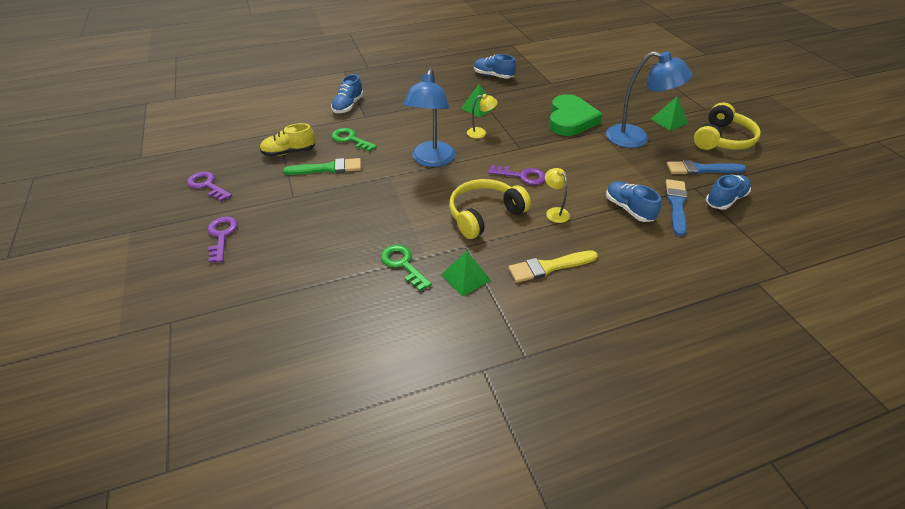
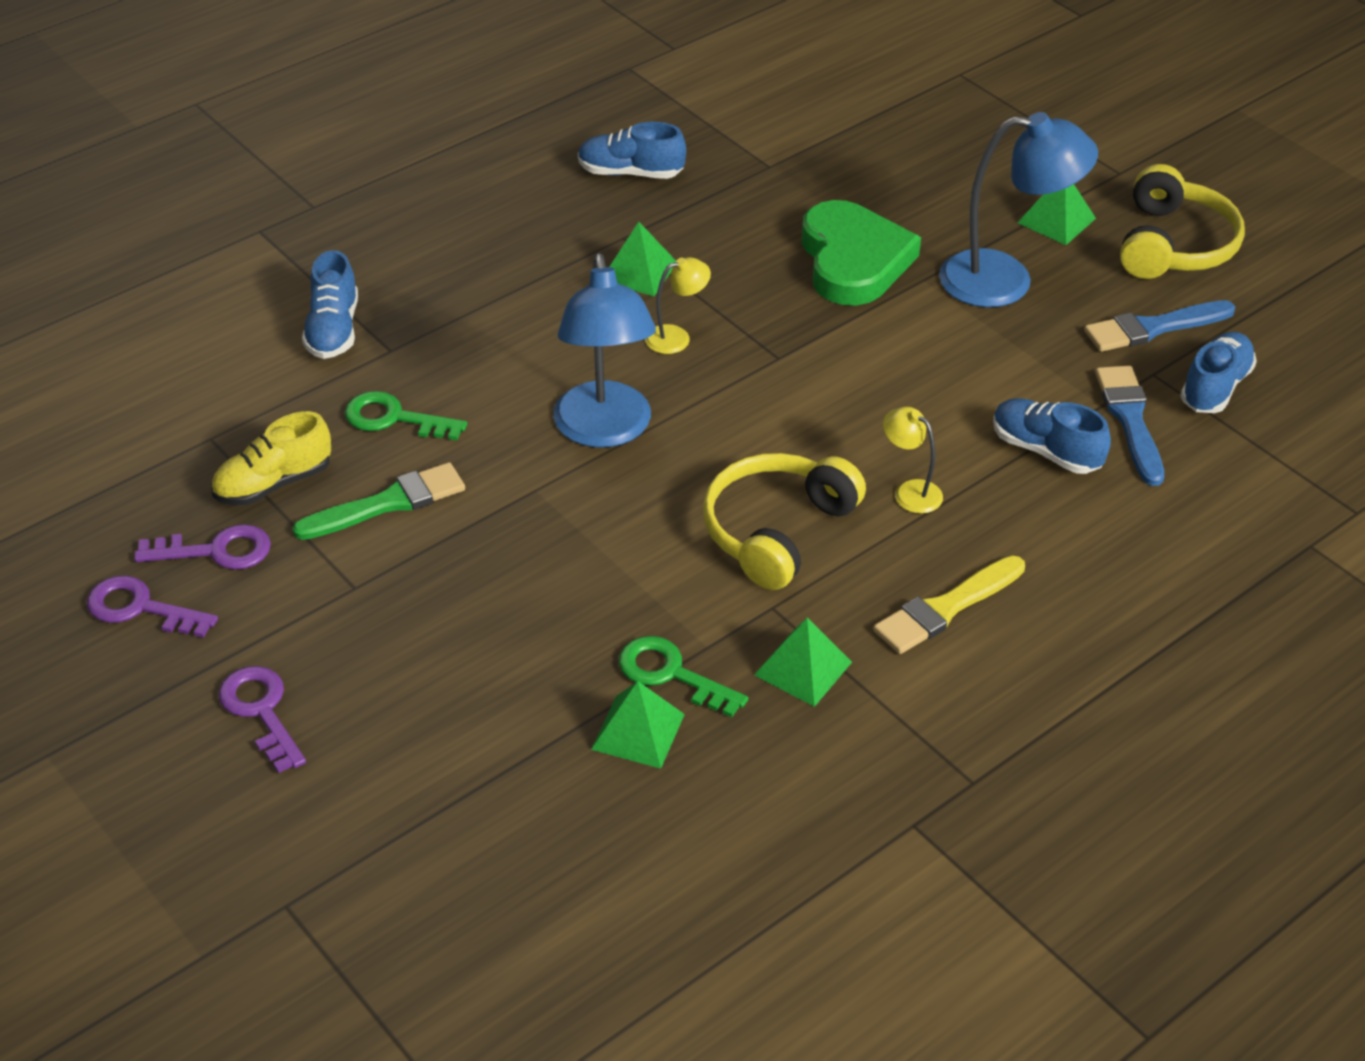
camera: 20 degrees left, 0 degrees up
(373, 286) = (638, 731): none -> green pyramid
(522, 176) = (812, 425): purple key -> purple key (216, 551)

